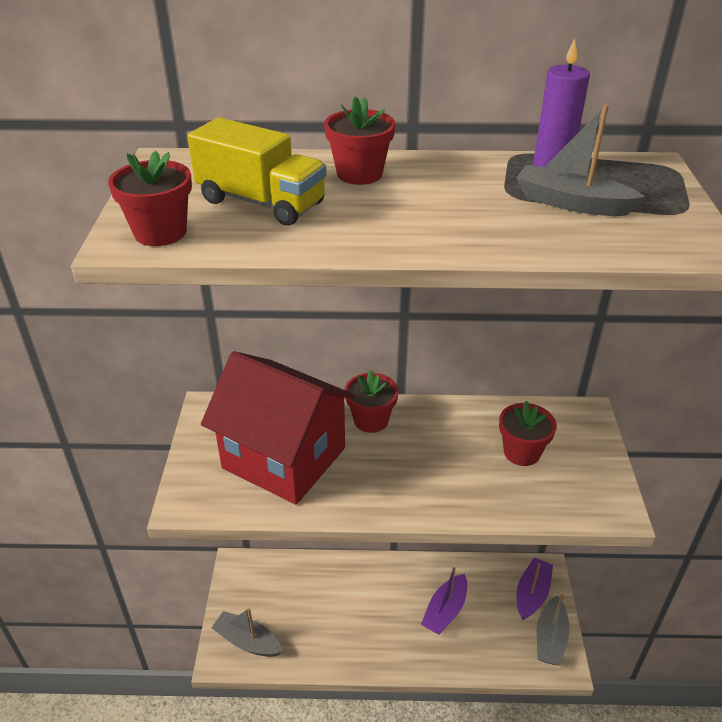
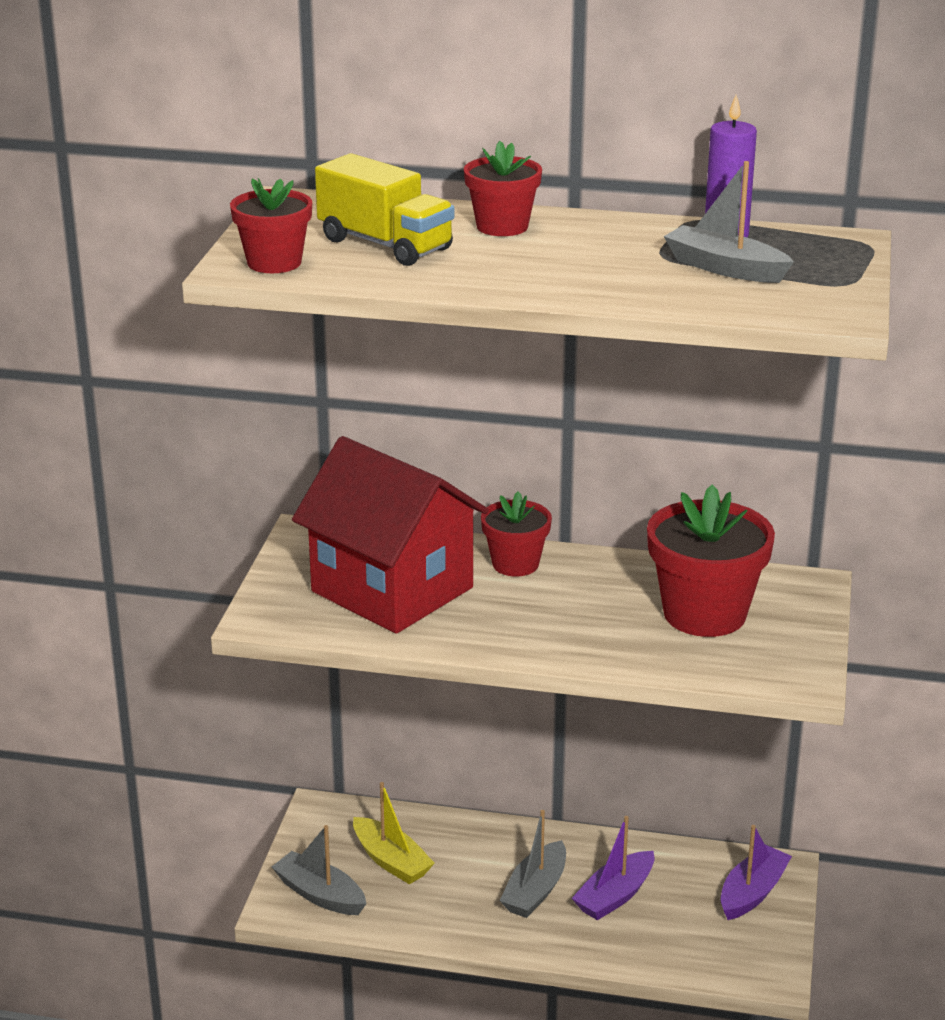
camera: 10 degrees right, 10 degrees down
(291, 603) = (391, 861): none -> yellow boat
(521, 452) = (704, 614): red flower pot -> red flower pot, size x1.70
(550, 638) = (763, 944): grey boat -> grey boat (535, 891)

